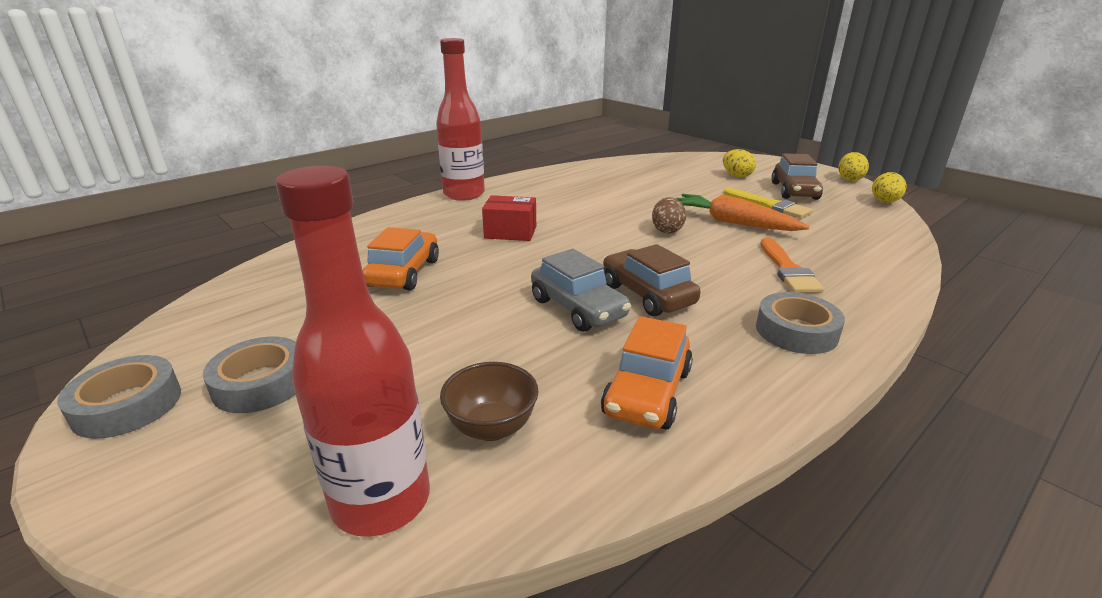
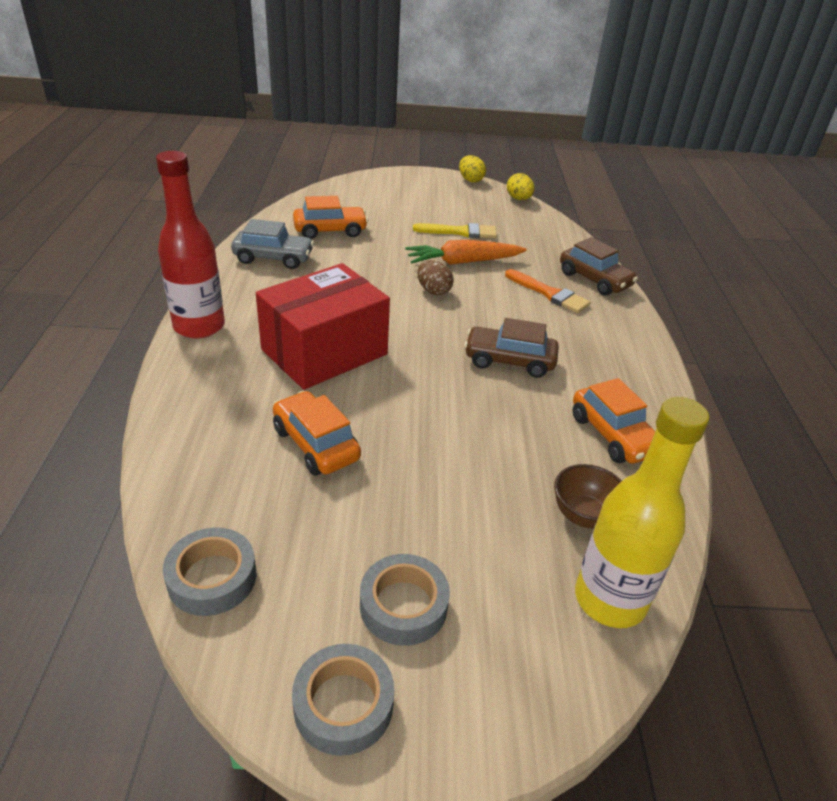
camera: 50 degrees left, 10 degrees up
(381, 501) = (610, 599): red bottle -> yellow bottle
(510, 232) = (324, 352): red box -> red box, size x1.99
(578, 308) = (490, 398): grey car -> grey car (273, 258)
(649, 176) = (330, 231): none -> orange car
(736, 176) = (394, 204): yellow egg -> none
(794, 191) = (455, 208): brown car -> brown car (594, 280)
(796, 331) = (614, 344): grey tape -> grey tape (212, 578)

